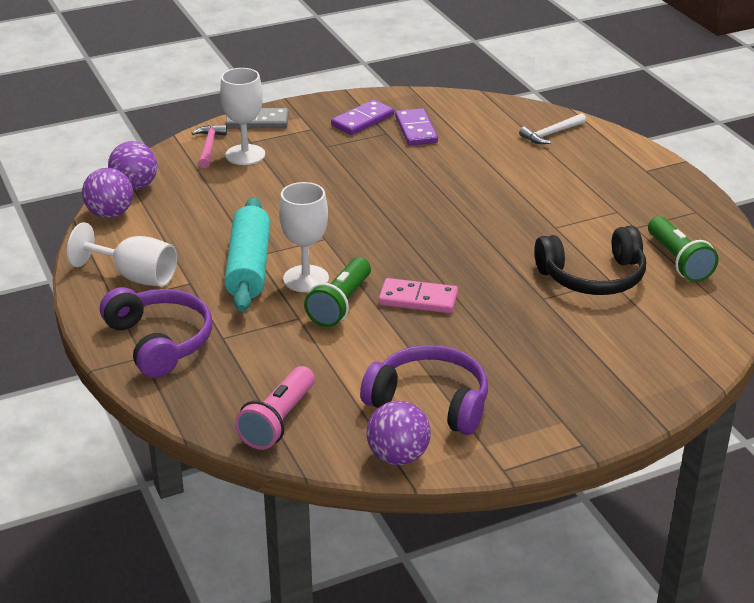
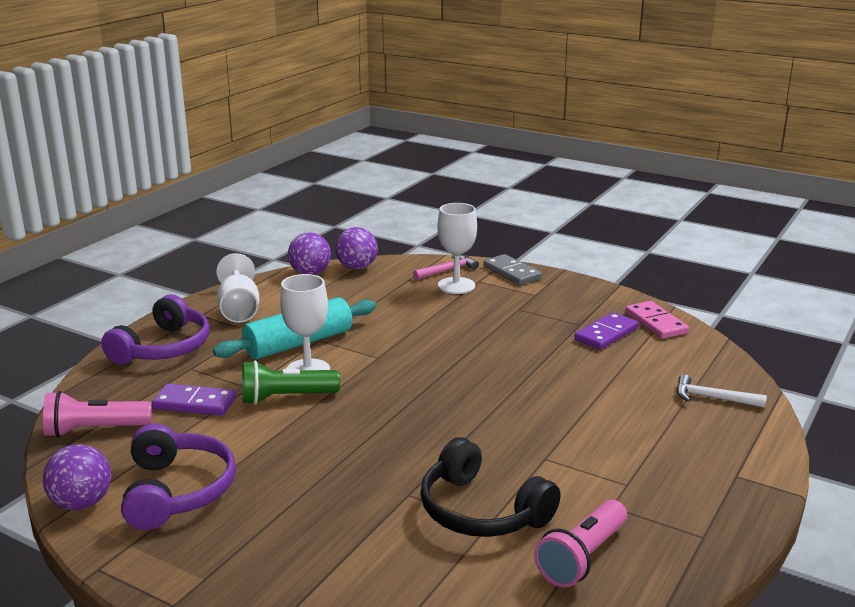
camera: 55 degrees right, 10 degrees down
(362, 120) = (582, 308): purple domino -> purple domino (195, 403)
(418, 299) = (332, 429): pink domino -> pink domino (655, 323)
(678, 261) = (582, 557): green flashlight -> pink flashlight

